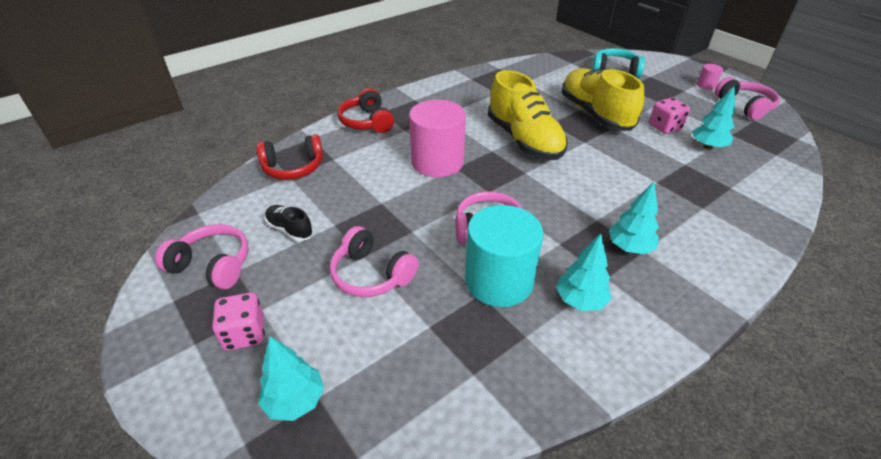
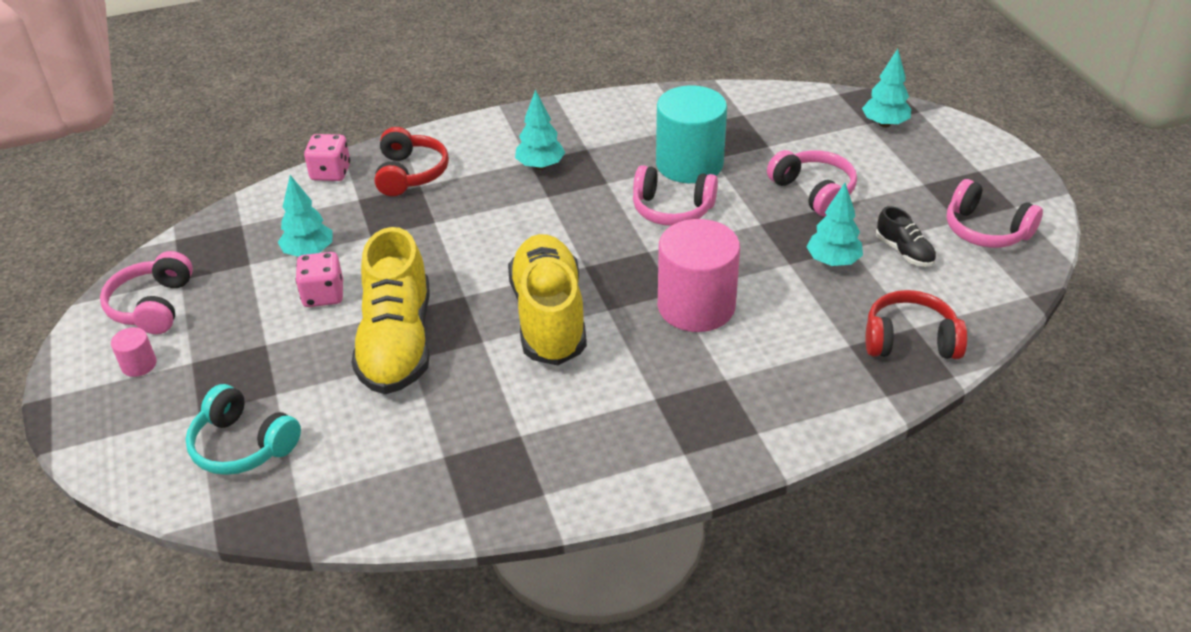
camera: 160 degrees left, 0 degrees up
(245, 334) = (934, 169): pink dice -> pink dice (331, 172)
(367, 122) = (786, 412): red headphones -> red headphones (410, 174)
(580, 301) = (625, 138): turquoise tree -> turquoise tree (833, 261)

